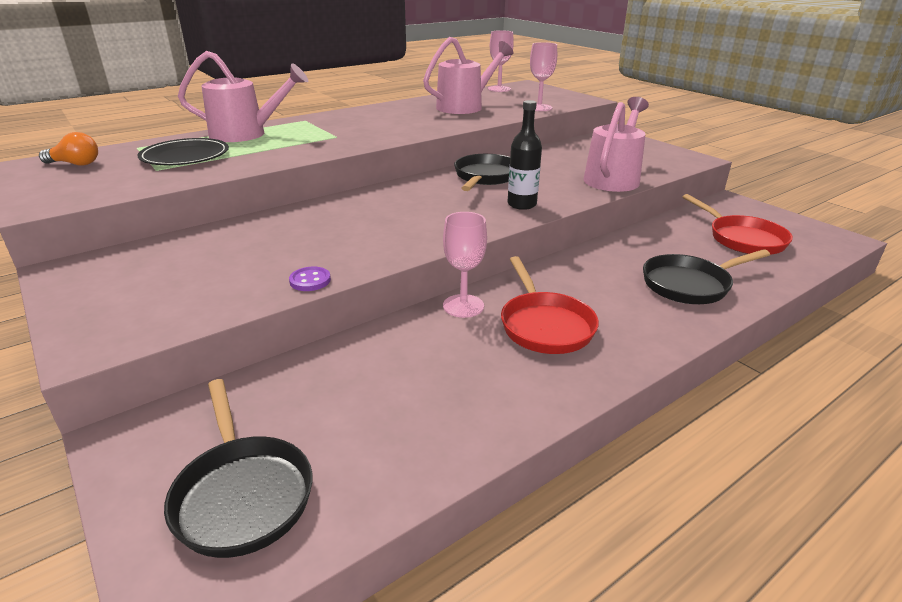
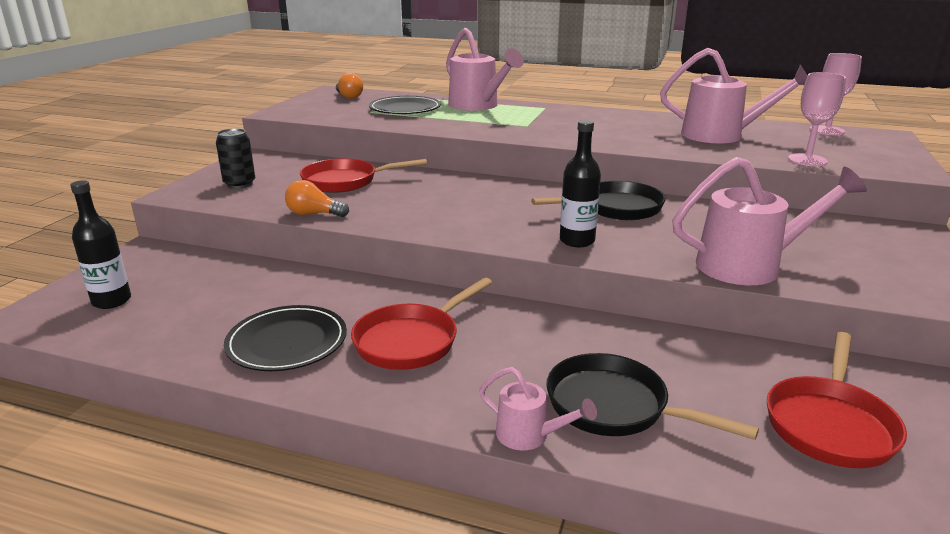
camera: 55 degrees right, 5 degrees down
(142, 299) = (239, 184): none -> black can
(242, 494) = (111, 301): black pan -> black bottle
(252, 245) = (345, 181): none -> red pan
(310, 280) = (314, 214): purple button -> orange light bulb
(463, 306) = (401, 294): pink goblet -> none
(486, 386) = (287, 342): none -> black plate
(704, 323) = (529, 436): none -> pink watering can

